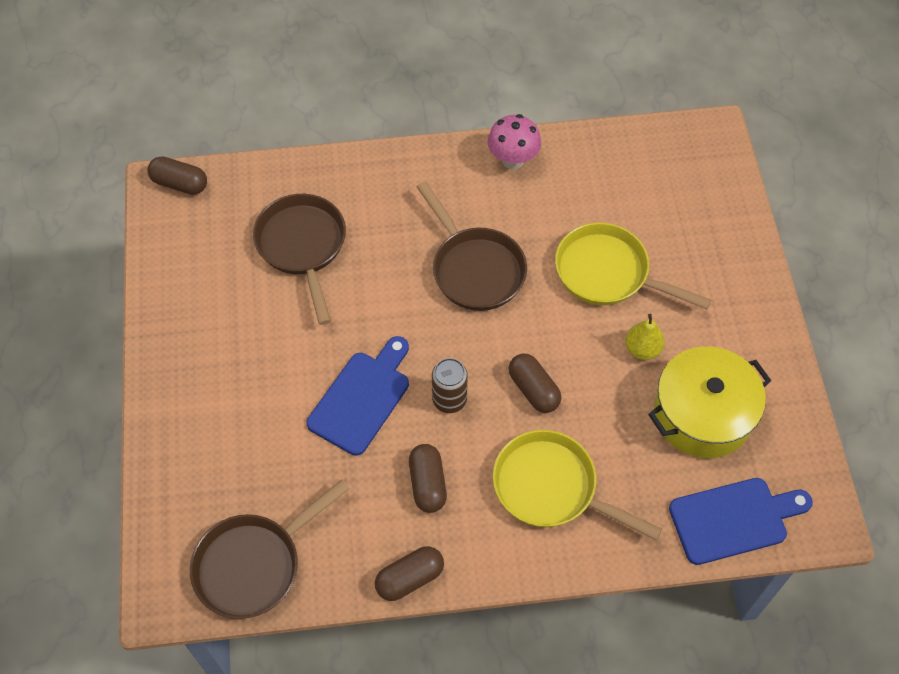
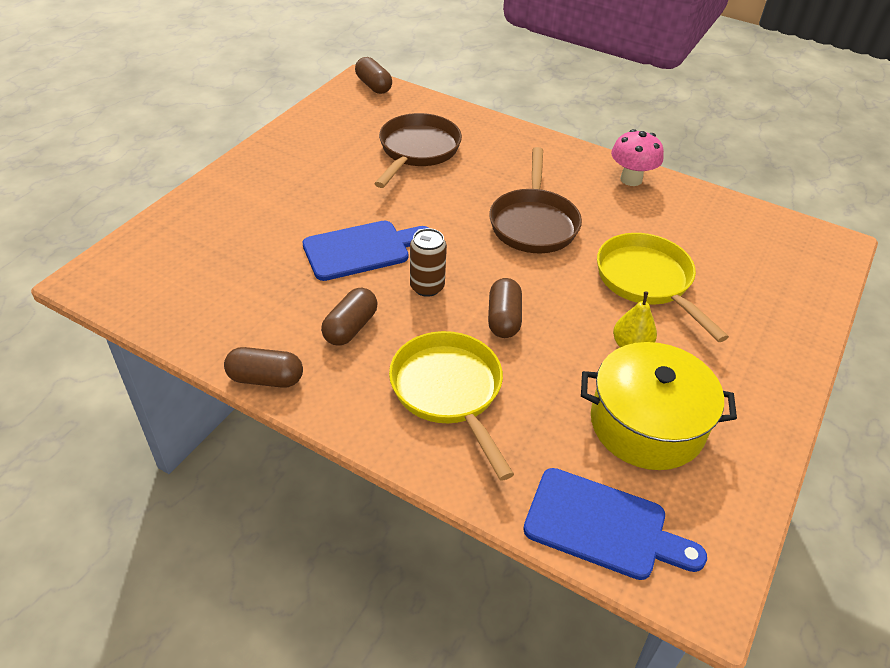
camera: 35 degrees right, 15 degrees down
(254, 564) = (169, 298): brown pan -> none

